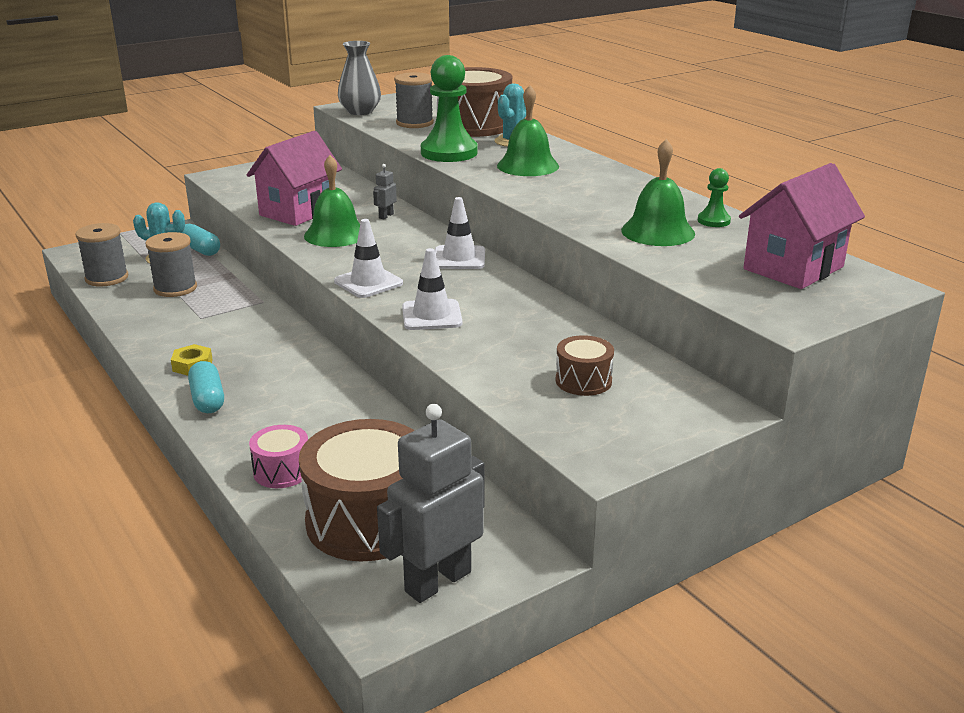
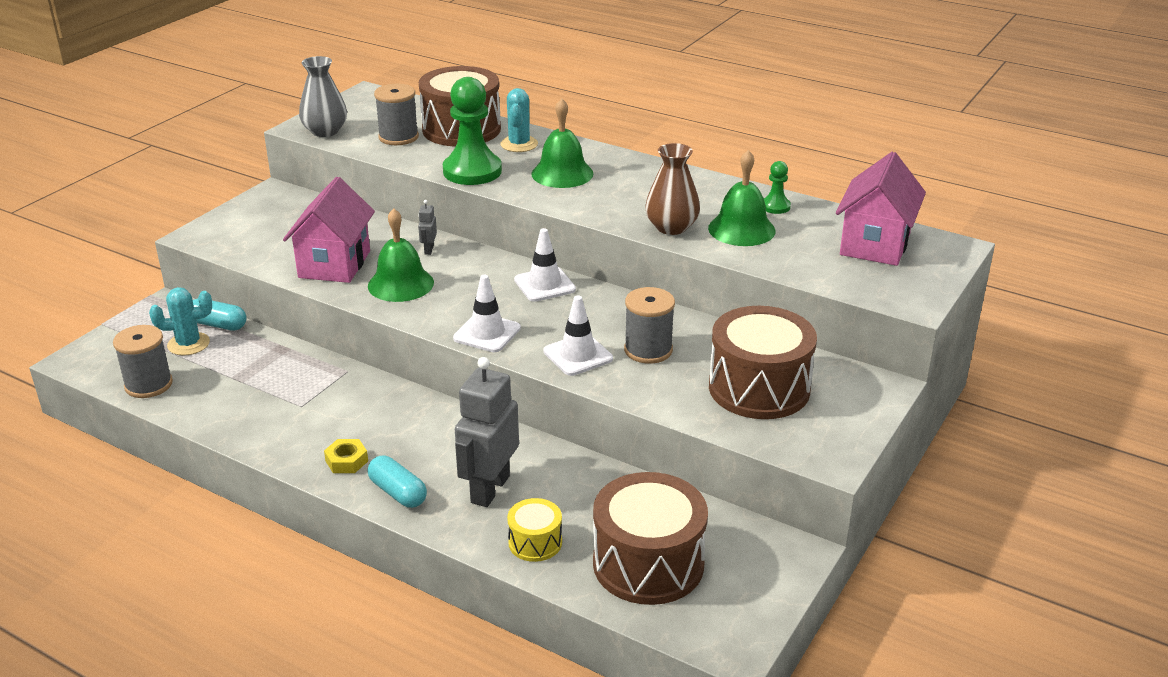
camera: 25 degrees left, 5 degrees up
(175, 288) = (239, 378): grey spool -> grey spool (648, 350)
(282, 471) = (535, 542): pink drum -> yellow drum
(437, 581) = (746, 597): grey robot -> grey robot (489, 489)
(583, 381) = (759, 388): brown drum -> brown drum, size x2.03
(587, 218) = (671, 227): none -> brown vase

